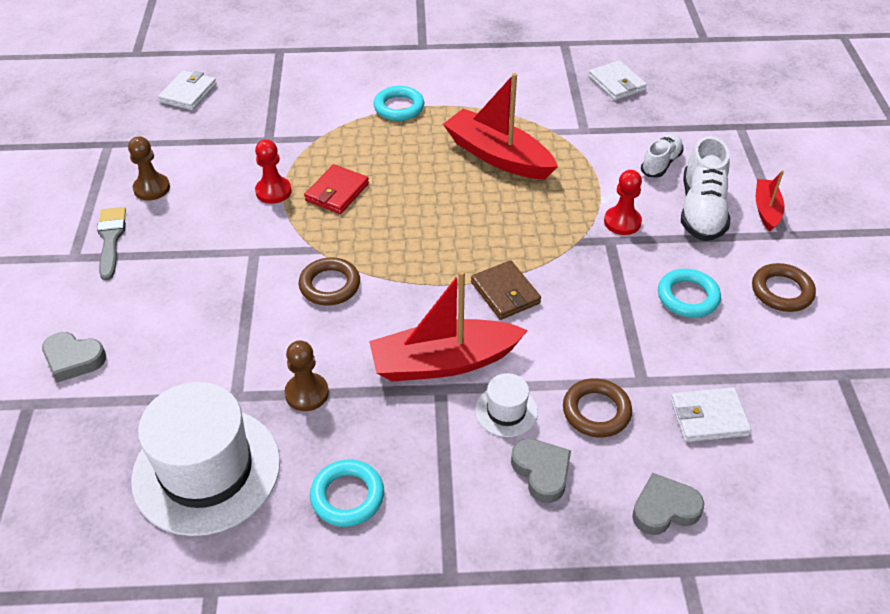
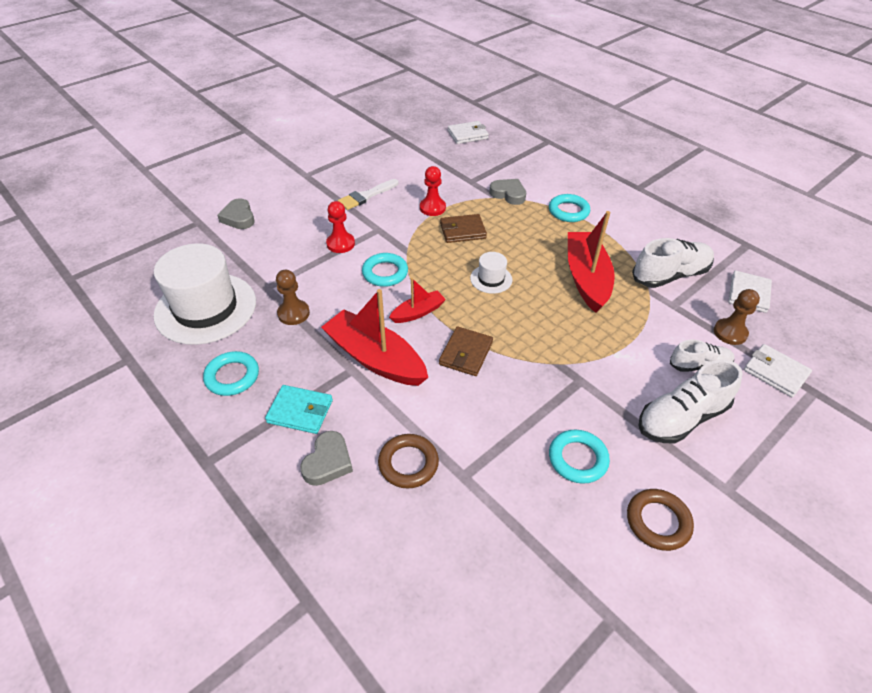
camera: 50 degrees right, 0 degrees up
(111, 239) = (331, 178): grey brush -> none
(152, 188) = (382, 168): brown pawn -> brown pawn (730, 333)
(185, 229) = (366, 196): none -> white brush
(330, 285) = (385, 273): brown ring -> turquoise ring
(337, 192) = (462, 231): red wallet -> brown wallet
(456, 461) = (300, 411): none -> turquoise wallet
(506, 411) = (363, 413): white hat -> white hat (491, 279)
(550, 107) = (670, 275): none -> white shoe
(622, 222) = (607, 377): red pawn -> red pawn (340, 244)
(664, 509) = (354, 556): grey heart -> grey heart (508, 194)
(708, 417) = (467, 539): white wallet -> white wallet (775, 372)
(766, 210) = (739, 461): red boat -> red boat (418, 312)

